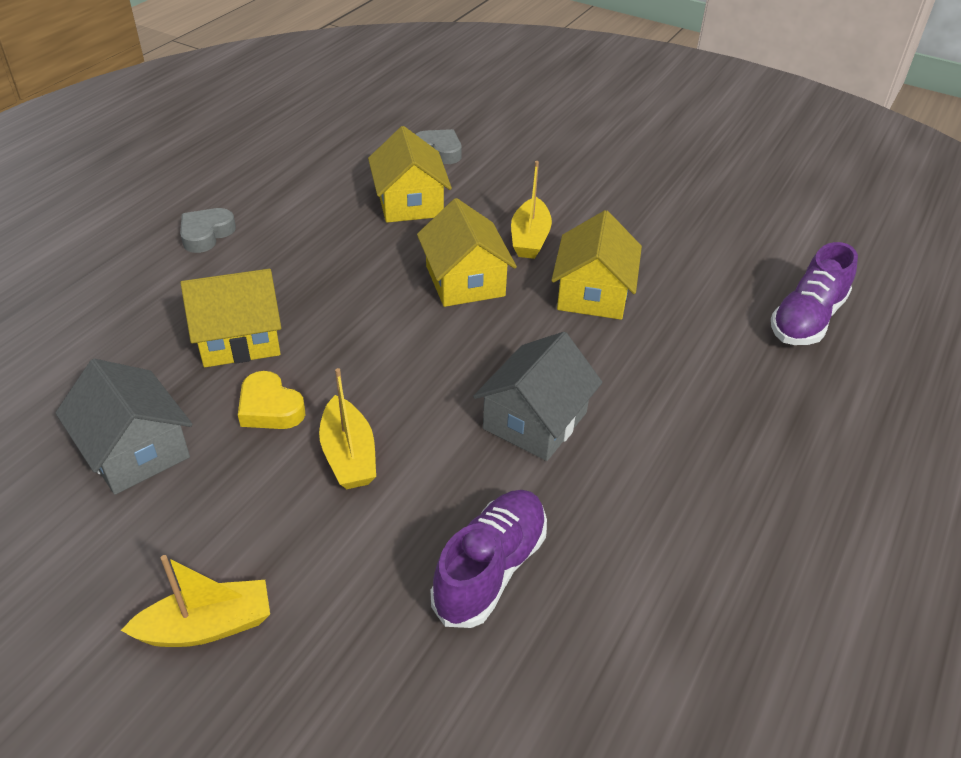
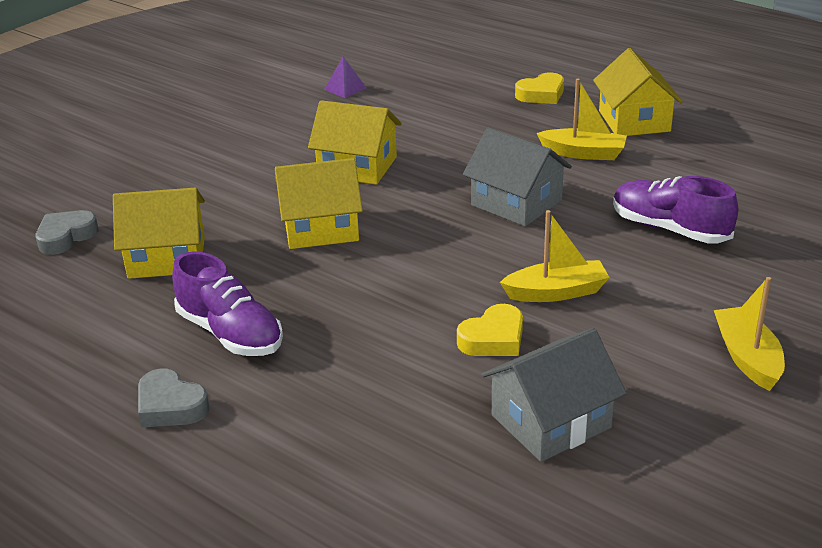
camera: 80 degrees left, 10 degrees down
(239, 339) = (384, 365): yellow house -> yellow house (634, 121)
(530, 238) = (263, 191): yellow boat -> yellow boat (583, 153)
(776, 269) = (345, 88): none -> purple pyramid
(807, 319) = (411, 86): purple shoe -> purple shoe (230, 333)
(839, 442) = (541, 94): none -> yellow heart

